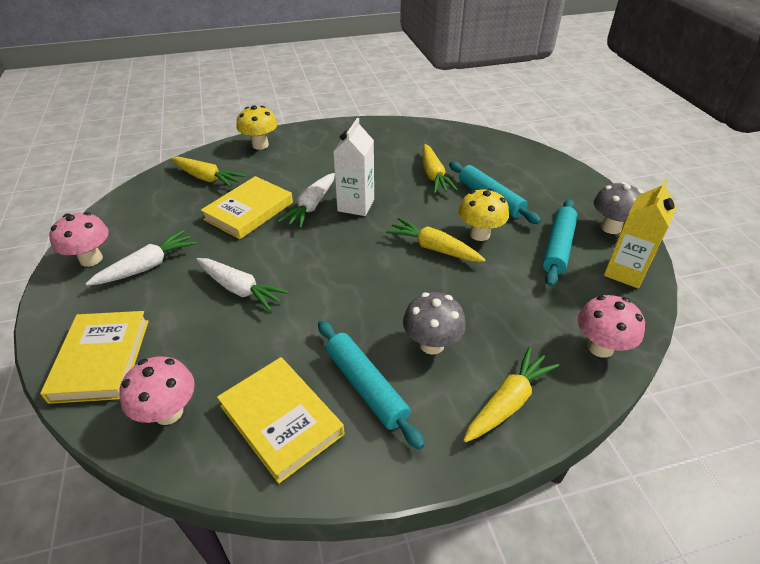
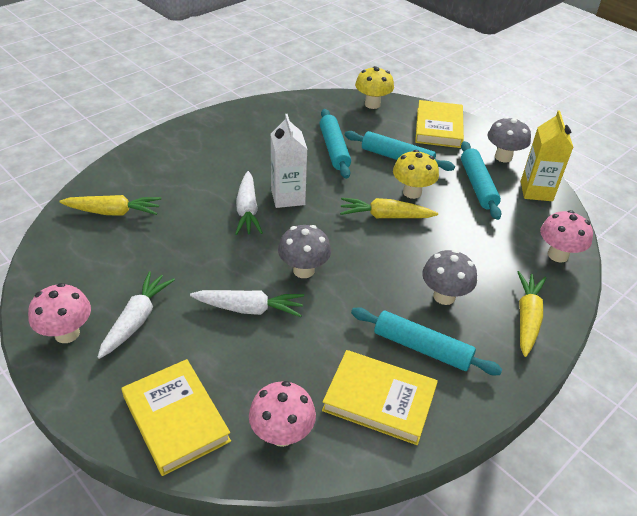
camera: 30 degrees left, 0 degrees up
(249, 211) = (190, 233): yellow book -> yellow book (438, 127)
(260, 145) = (139, 161): yellow mushroom -> yellow mushroom (372, 104)
(315, 272) = (303, 270): none -> grey mushroom
(433, 176) = (334, 149): yellow carrot -> turquoise rolling pin

